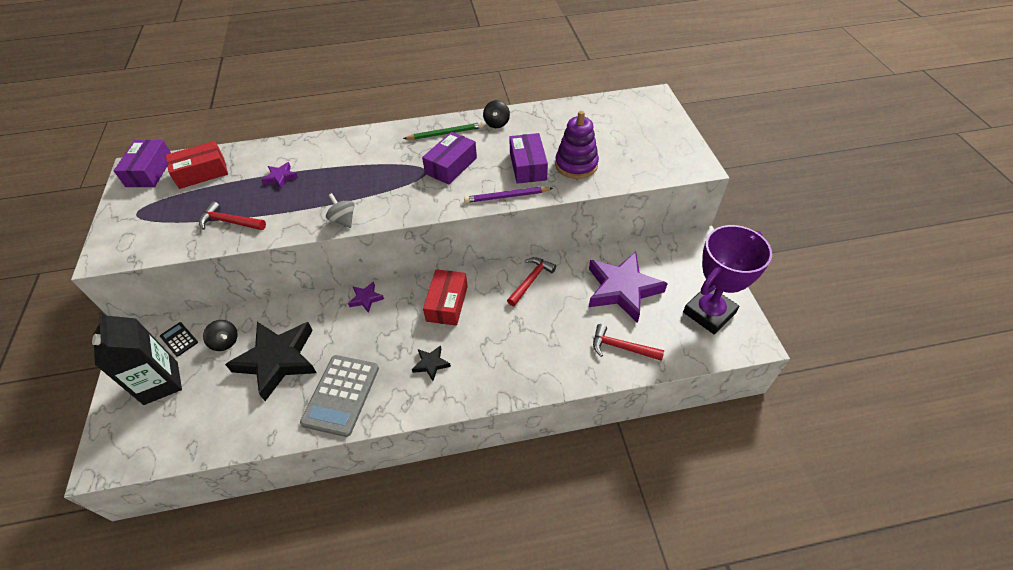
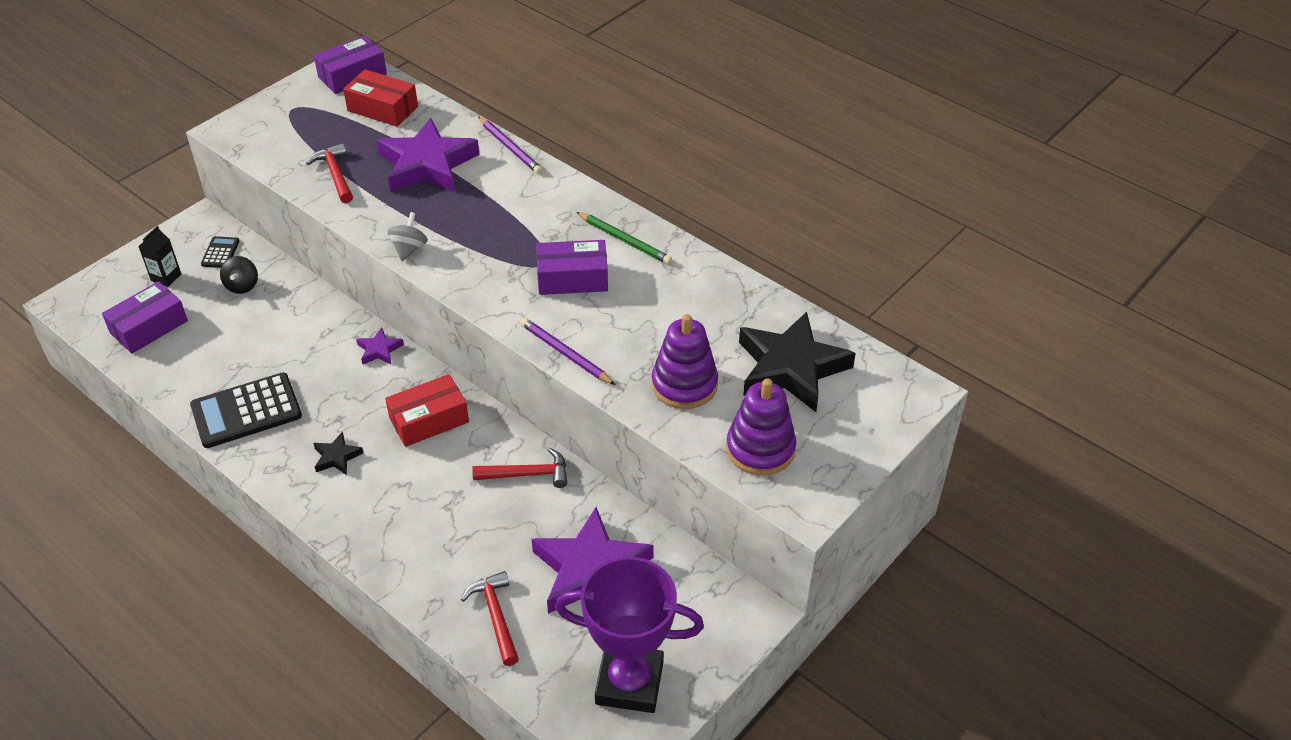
camera: 50 degrees right, 5 degrees down
(161, 383) = (166, 277): black carton -> black carton, size x0.51
(278, 360) = (250, 337): black star -> black star (791, 368)
(280, 177) = (427, 164): purple star -> purple star, size x2.28
(314, 138) = (510, 147): none -> purple pencil
(341, 395) = (246, 411): grey calculator -> black calculator
(496, 123) = (690, 272): black spinning top -> none
(528, 166) = (637, 343): purple box -> purple box (149, 327)
(646, 161) = (760, 449): none -> purple stacking toy

